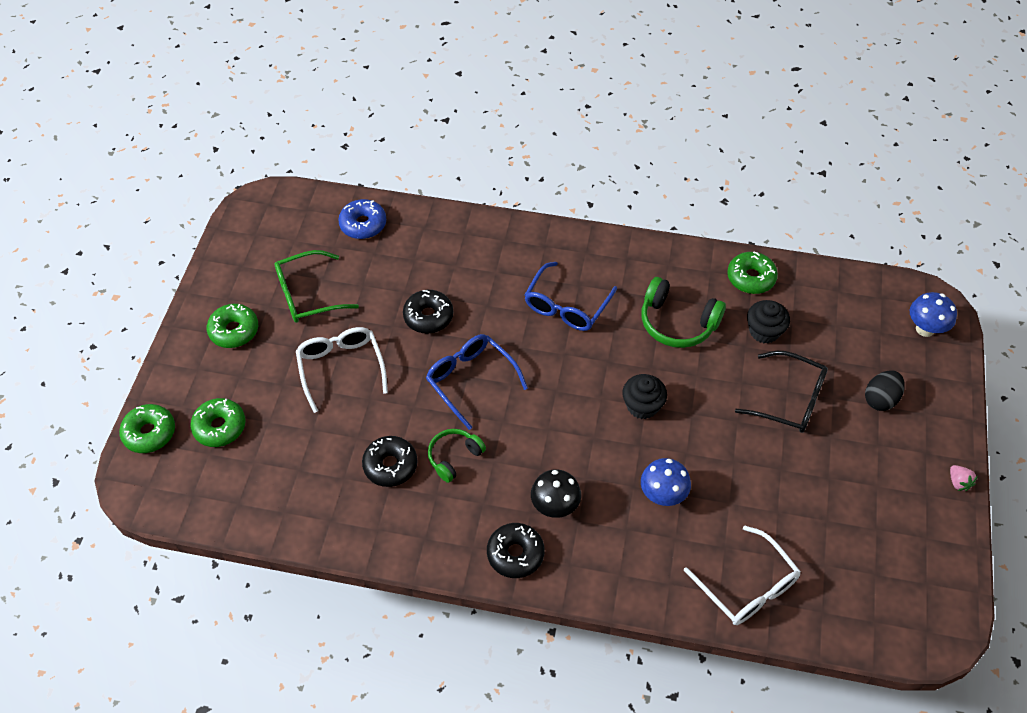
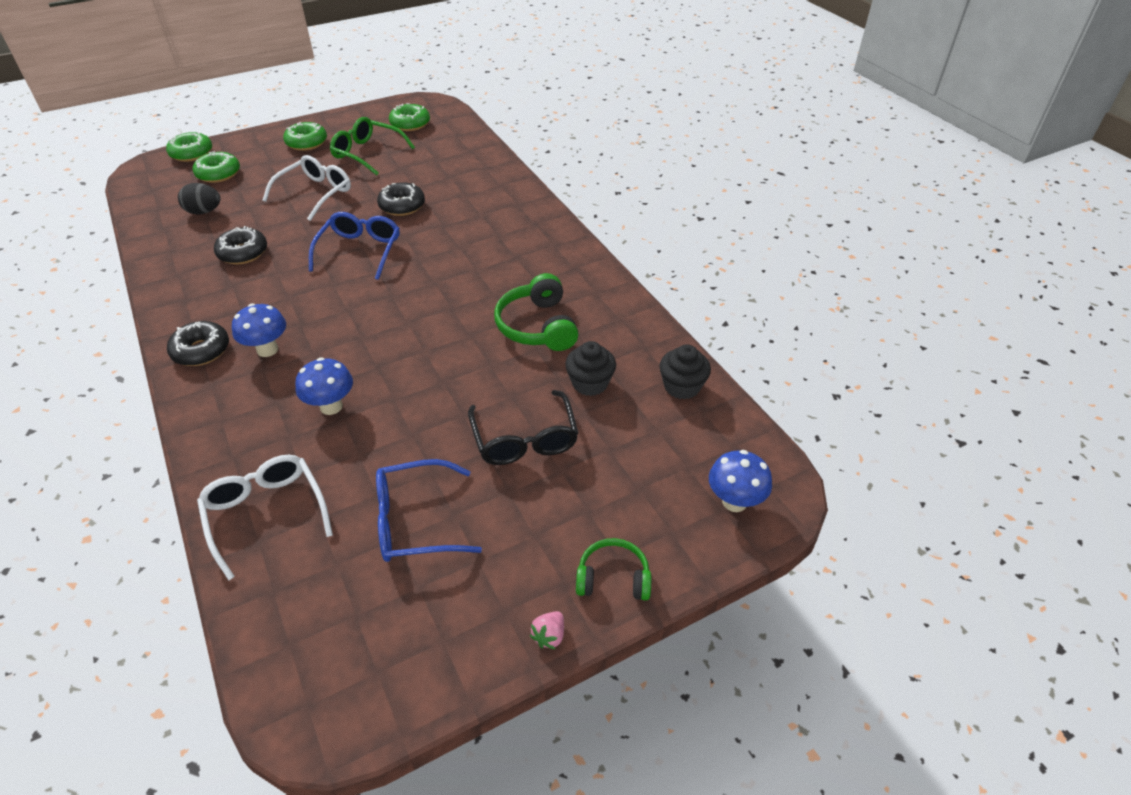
camera: 50 degrees right, 10 degrees down
(363, 224) = (456, 144): blue donut -> none
(454, 457) = (276, 277): green headphones -> green headphones (613, 578)
(555, 507) = (267, 349): black mushroom -> blue mushroom
(566, 306) = (486, 261): blue glasses -> blue glasses (415, 521)
(642, 406) = (422, 348): black cupcake -> black cupcake (682, 386)
(747, 586) = (266, 514): white glasses -> white glasses turned 135 degrees clockwise
(751, 278) = (643, 346): green donut -> green donut (410, 124)
(880, 399) = (597, 509): black egg -> black egg (204, 212)

